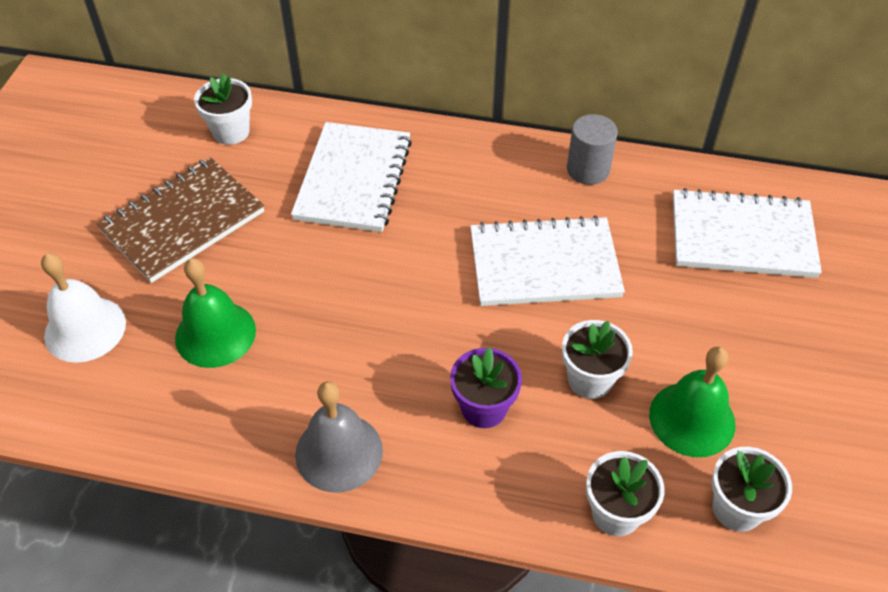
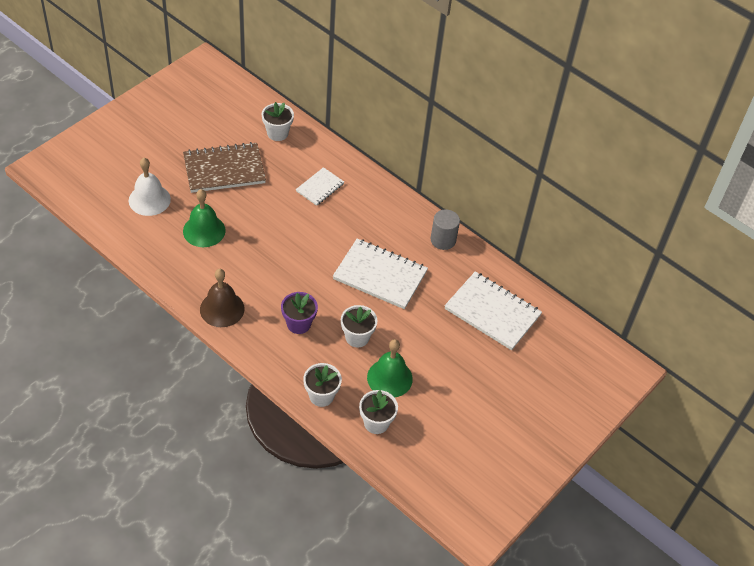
camera: 25 degrees right, 0 degrees up
(339, 452) = (222, 309): grey bell -> brown bell
(353, 179) = (320, 187): white notebook -> white notebook, size x0.55

